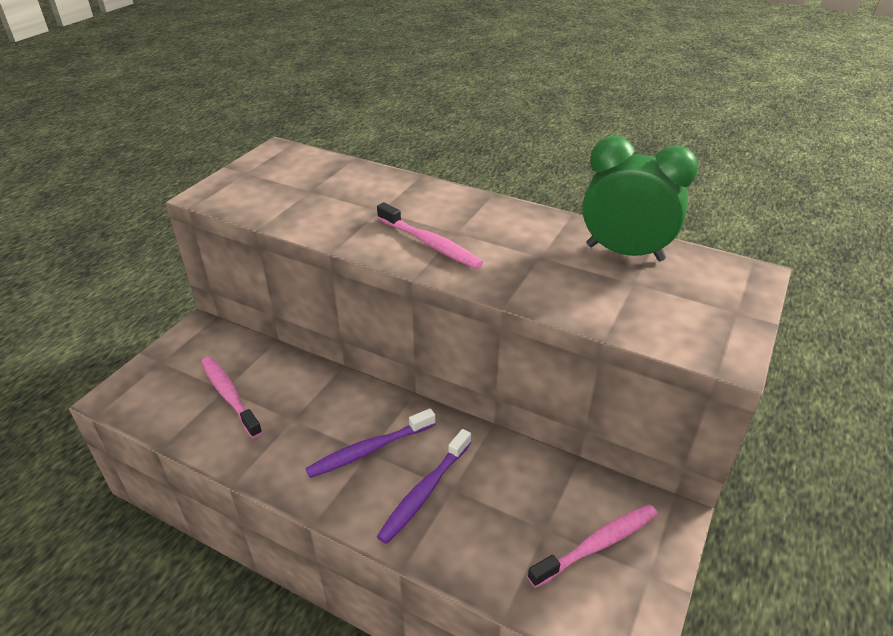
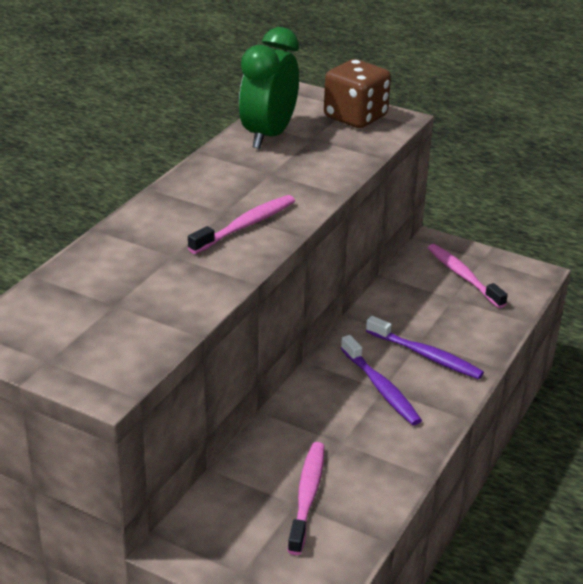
camera: 90 degrees left, 5 degrees down
(229, 396) = (307, 496): pink toothbrush -> pink toothbrush turned 135 degrees clockwise
(708, 316) = (355, 117): none -> brown dice

